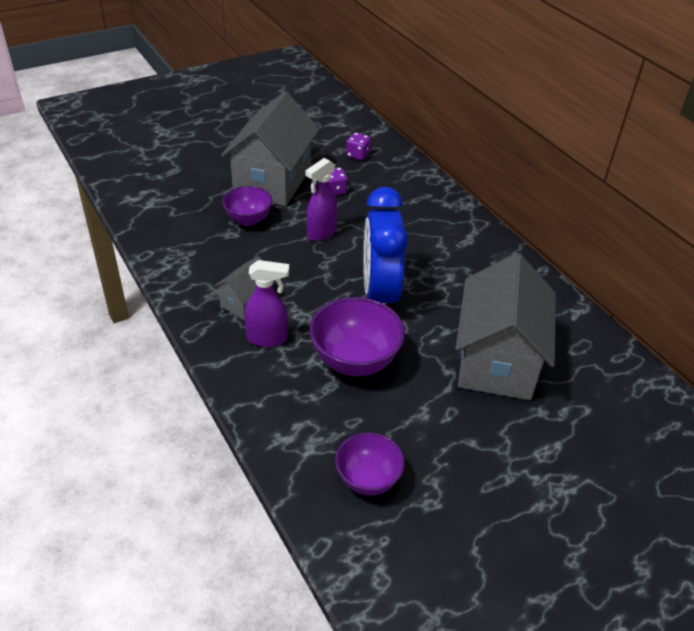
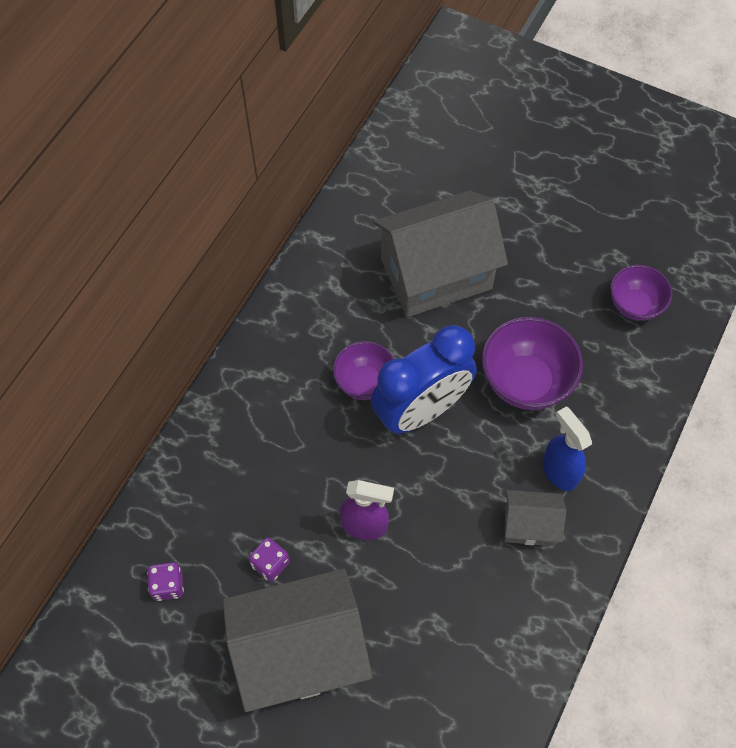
camera: 120 degrees left, 20 degrees up
(248, 219) = (398, 623): purple bowl -> purple bowl (364, 382)
(267, 339) = (559, 471): purple spray bottle -> blue spray bottle

